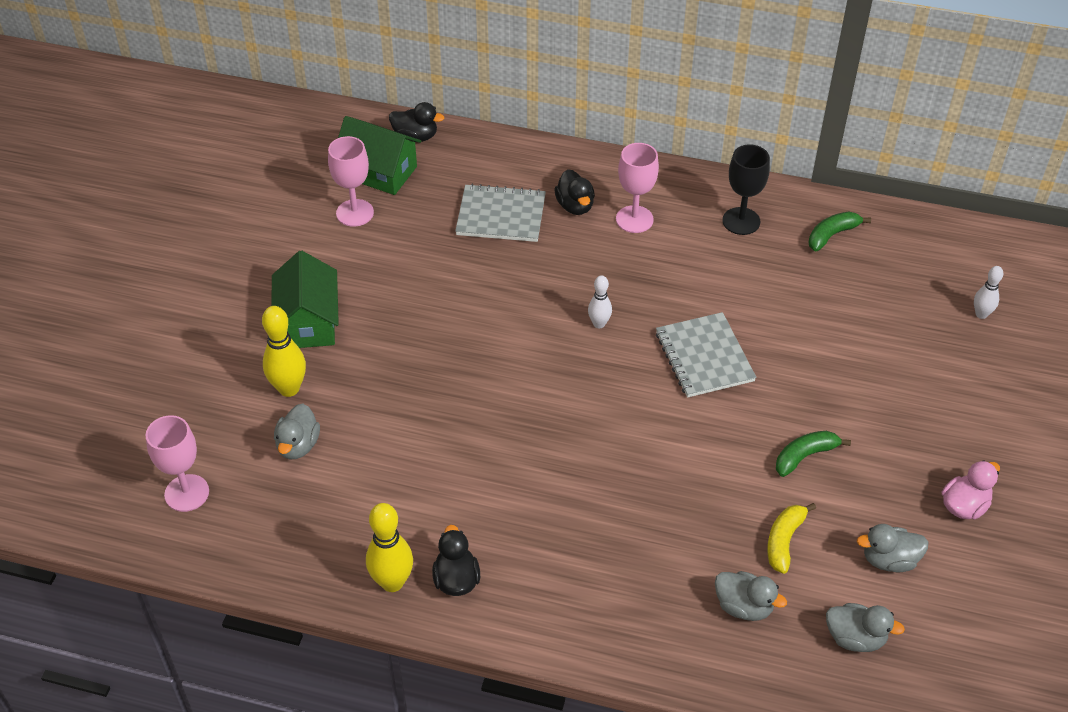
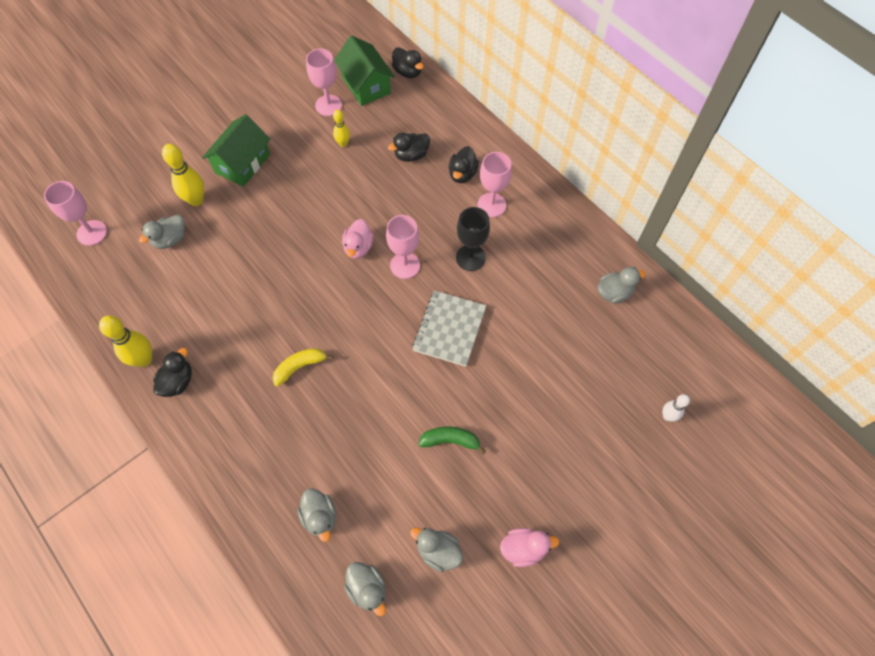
camera: 35 degrees right, 15 degrees up
(411, 242) = (343, 143): none -> yellow bowling pin
(501, 215) = (411, 155): grey notebook -> black duck
(531, 334) = (358, 247): none -> pink duck
(599, 324) = (405, 265): white bowling pin -> pink goblet
(741, 221) = (560, 246): black goblet -> black goblet (470, 258)
(784, 541) = (384, 490): yellow banana -> yellow banana (300, 367)
(832, 235) = (614, 293): green banana -> grey duck

